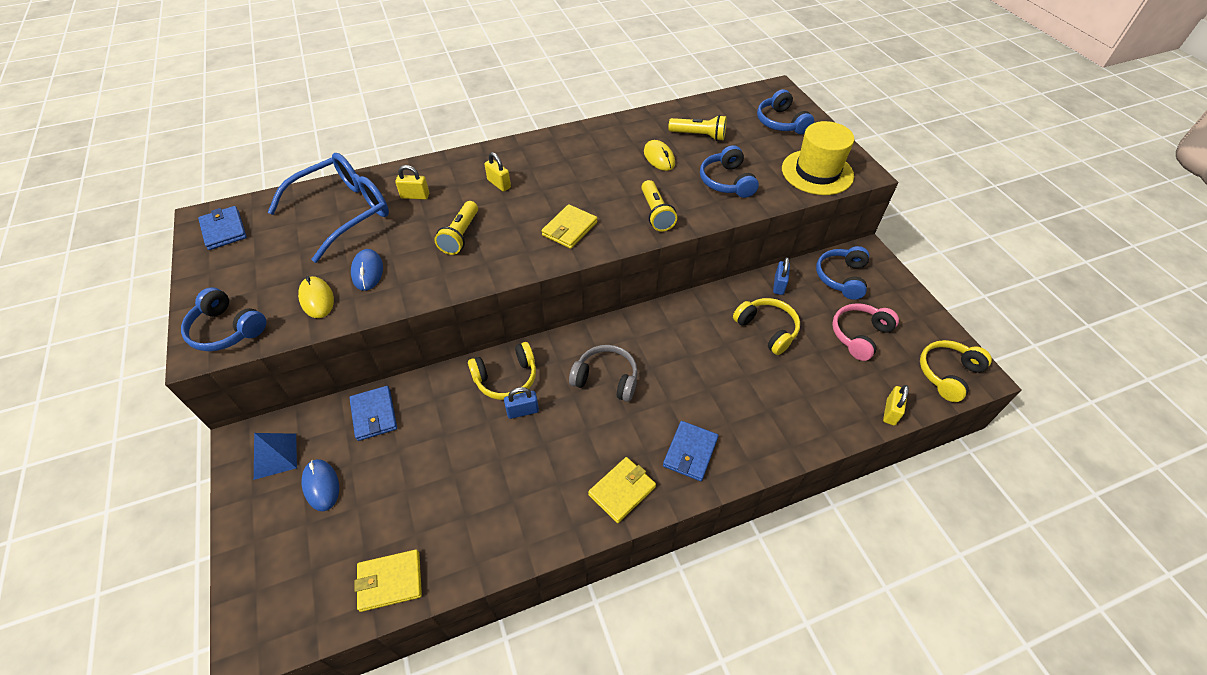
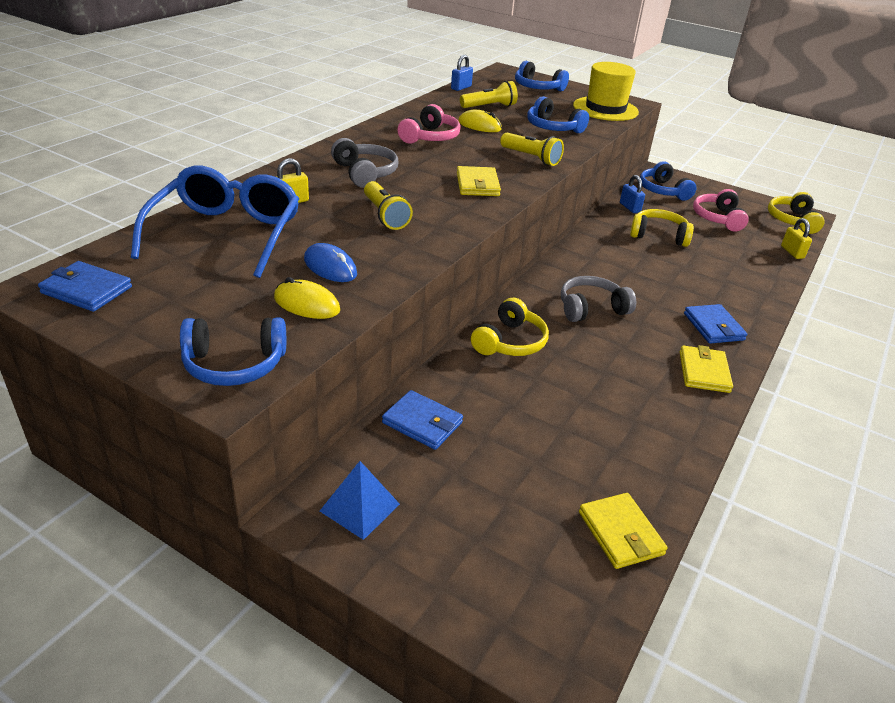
camera: 40 degrees left, 15 degrees down
(321, 486) = (448, 503): blue mouse -> none
(390, 581) = (620, 533): yellow wallet -> yellow wallet turned 60 degrees counterclockwise
(499, 184) = (365, 173): yellow padlock -> grey headphones
(522, 411) = (556, 358): blue padlock -> blue padlock (461, 88)
(598, 159) = (430, 137): none -> pink headphones

